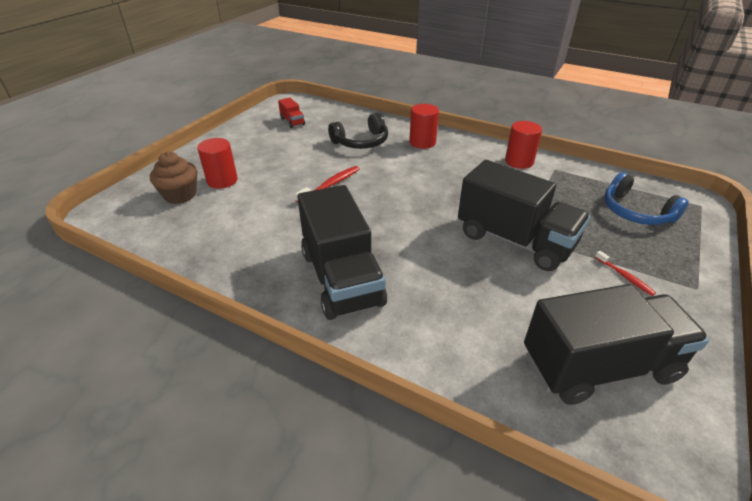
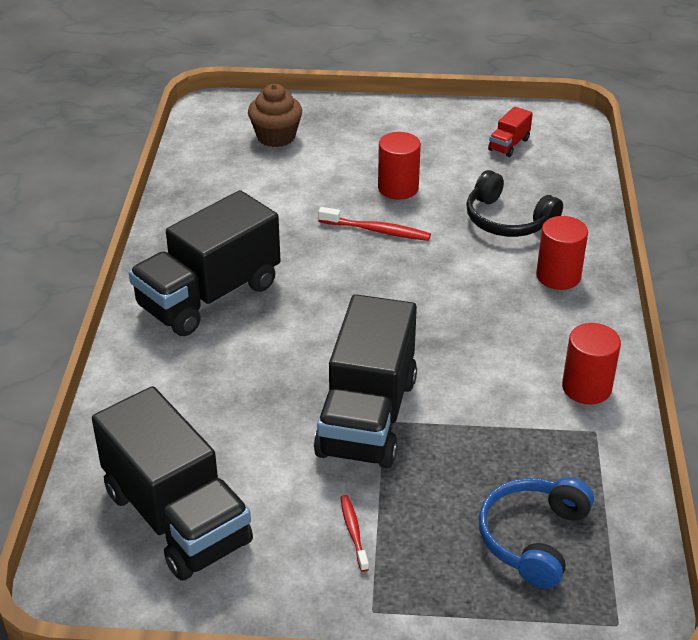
camera: 65 degrees right, 0 degrees up
(222, 180) = (324, 151): red cylinder -> red cylinder (398, 188)
(624, 276) = (353, 532): red toothbrush -> red toothbrush turned 135 degrees clockwise

